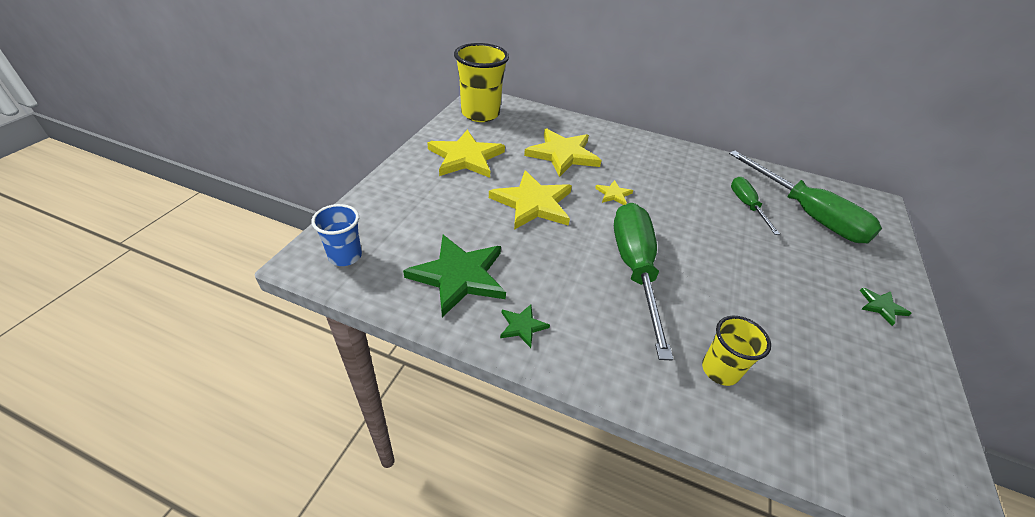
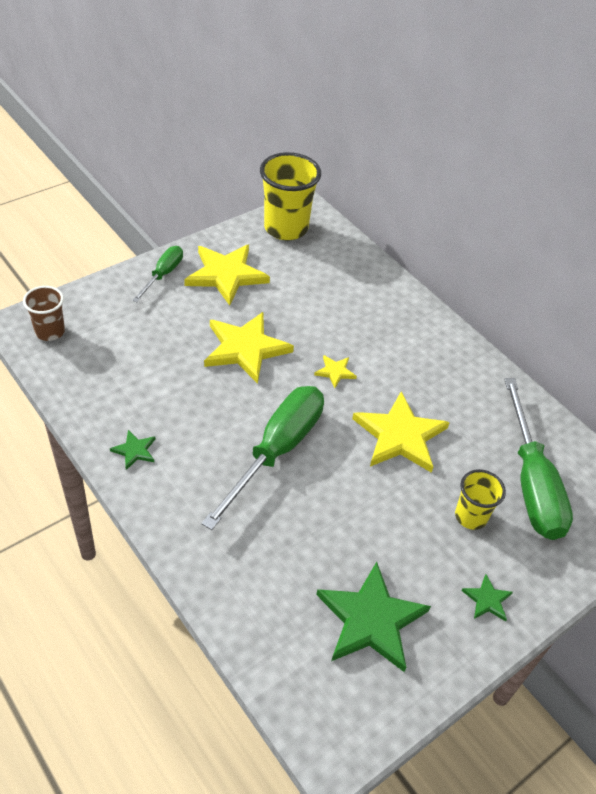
camera: 30 degrees right, 5 degrees up
(345, 256) = (50, 332): blue cup -> brown cup
(459, 276) = (122, 387): green star -> green star (371, 619)
(562, 154) = (327, 308): yellow star -> yellow star (400, 435)
(720, 370) = (259, 563): yellow cup -> yellow cup (470, 516)
(746, 205) = (470, 444): green screwdriver -> green screwdriver (163, 274)

